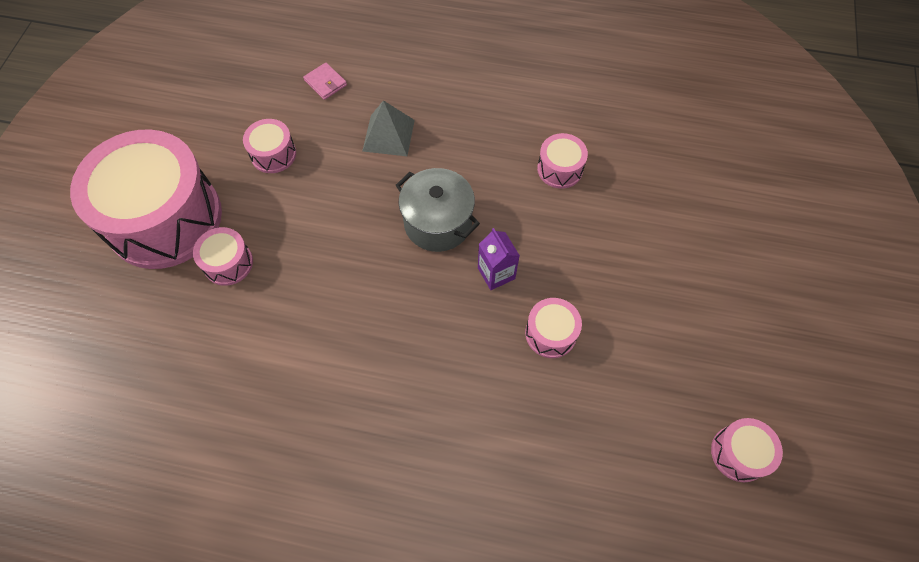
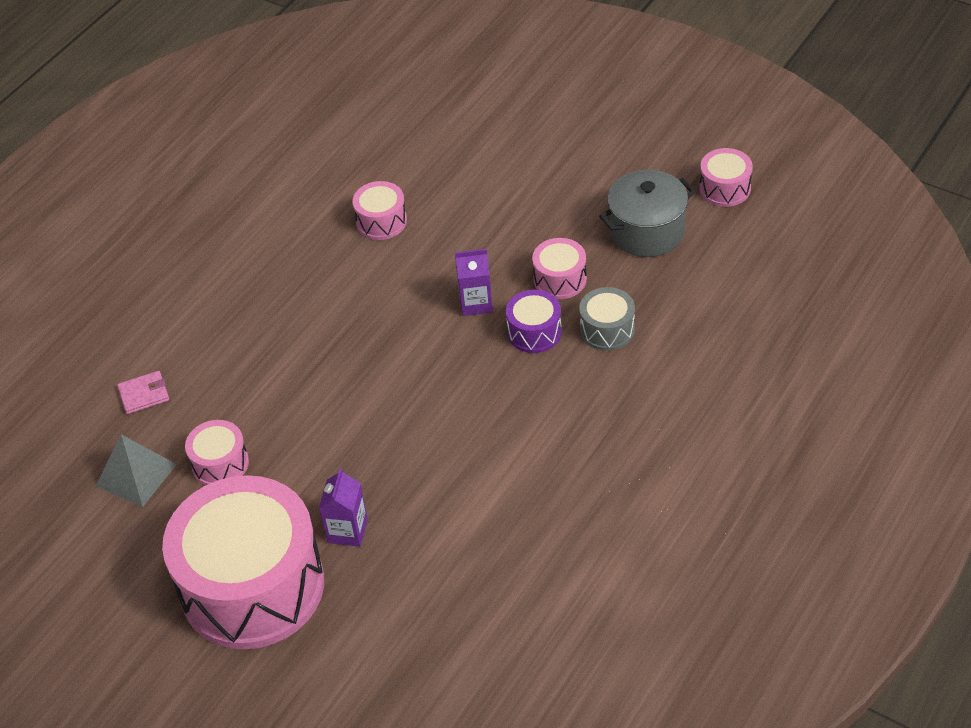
camera: 65 degrees left, 15 degrees down
(228, 263) = (347, 531): pink drum -> purple carton
(388, 135) = (256, 351): grey pyramid -> grey pyramid (136, 475)
(438, 223) = (393, 335): grey pot -> grey pot (647, 231)
(479, 333) = (534, 332): none -> purple drum
(505, 396) = (607, 329): none -> grey drum

